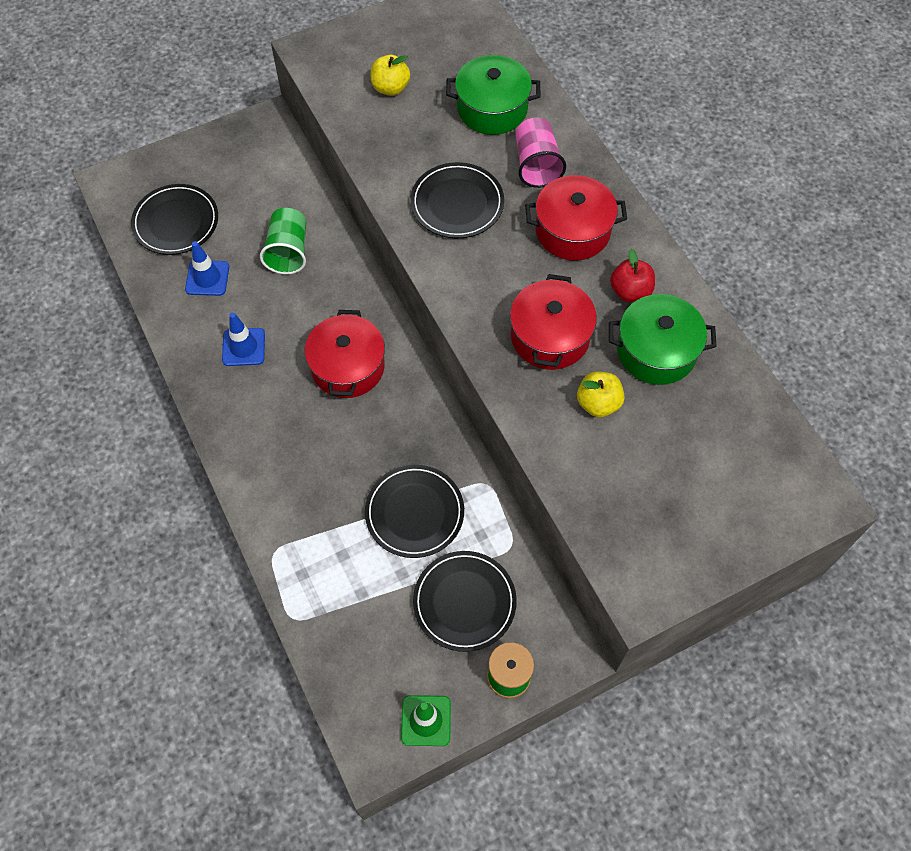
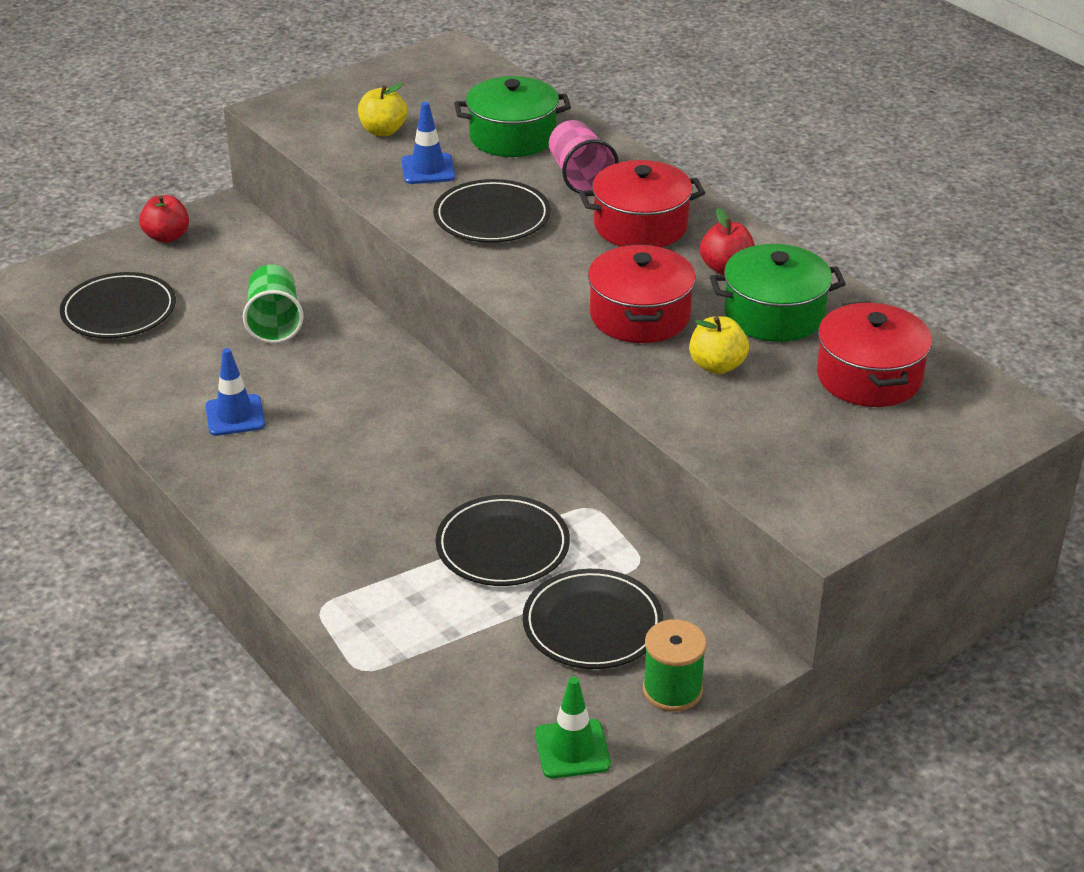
camera: 10 degrees left, 25 degrees down
(207, 278) = (172, 357): blue traffic cone -> blue traffic cone (428, 169)
(223, 145) = (167, 237): none -> red apple
(348, 367) = (378, 419): red pot -> red pot (869, 377)

